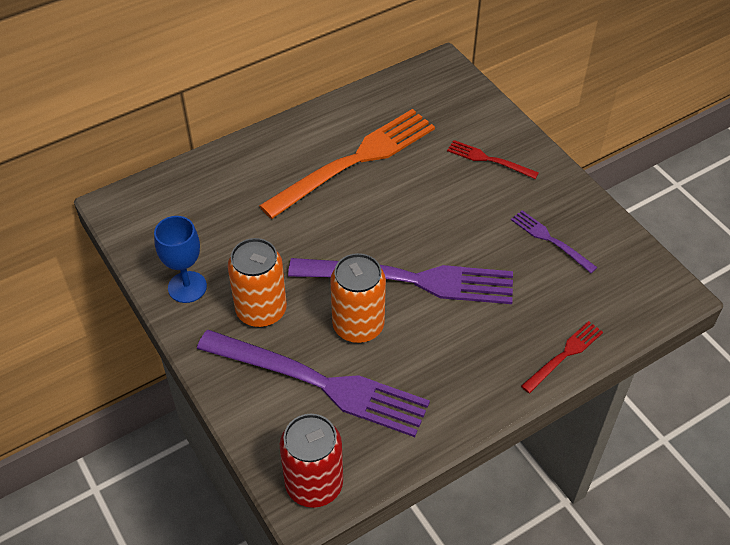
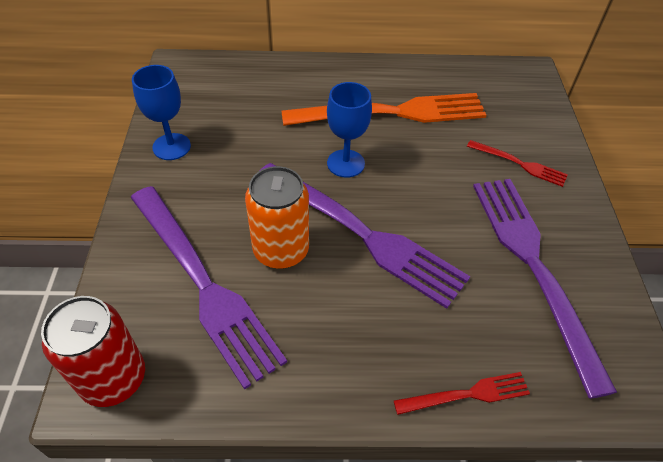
camera: 30 degrees right, 0 degrees up
(261, 310) = (211, 194): orange can -> none
(351, 227) = (345, 163): none -> blue goblet
(488, 159) = (520, 164): red fork -> red fork turned 150 degrees clockwise
(550, 240) = (533, 266): purple fork -> purple fork, size x2.16

